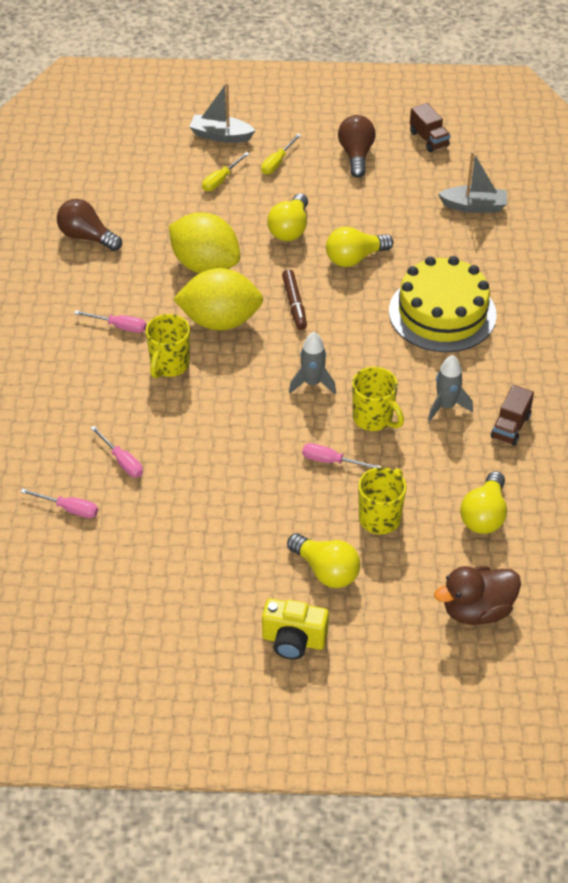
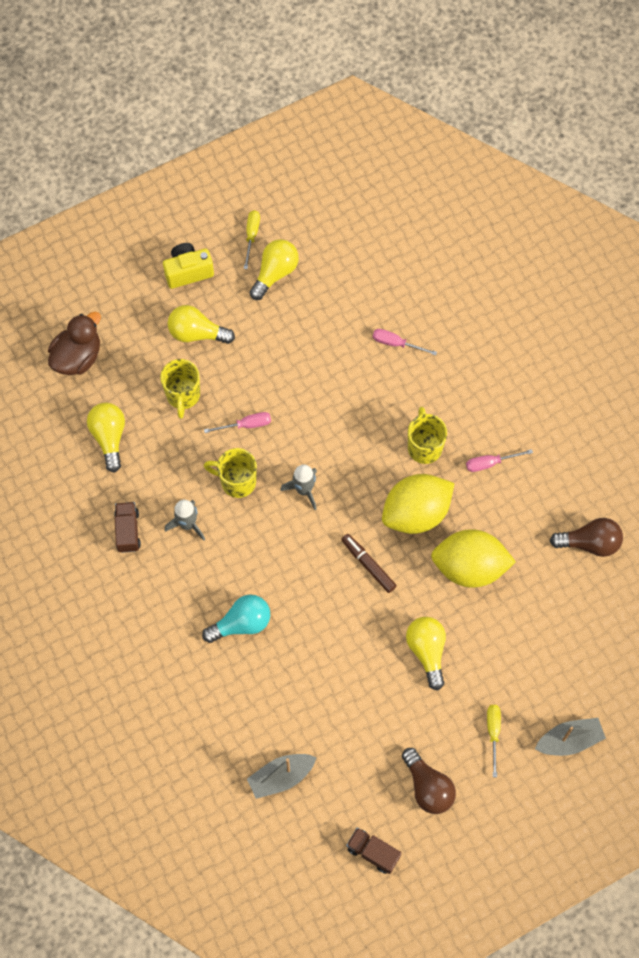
camera: 150 degrees right, 20 degrees up
(69, 509) = (404, 287): pink screwdriver -> none
(220, 180) = (527, 679): yellow screwdriver -> yellow screwdriver (251, 236)
(354, 258) = (350, 647): yellow light bulb -> yellow light bulb (275, 273)
(442, 313) = (241, 623): yellow cake -> turquoise light bulb

